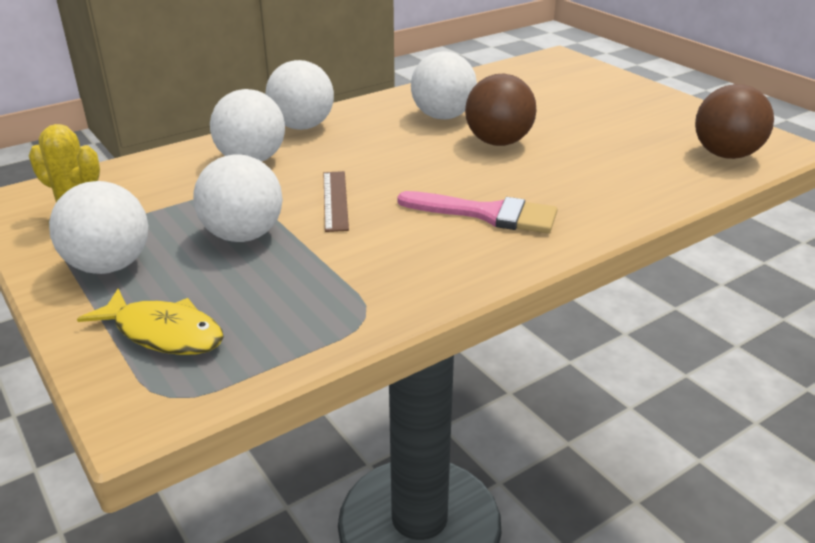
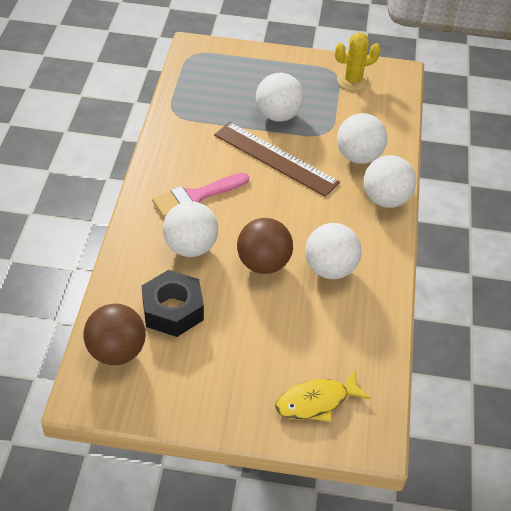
camera: 130 degrees right, 15 degrees up
(109, 266) = (298, 73): white ball -> white ball (190, 247)
(164, 333) = (230, 67): yellow fish -> yellow fish (316, 402)
(335, 200) = (275, 158): brown ruler -> brown ruler, size x1.82
(635, 154) = (172, 310): none -> black nut

